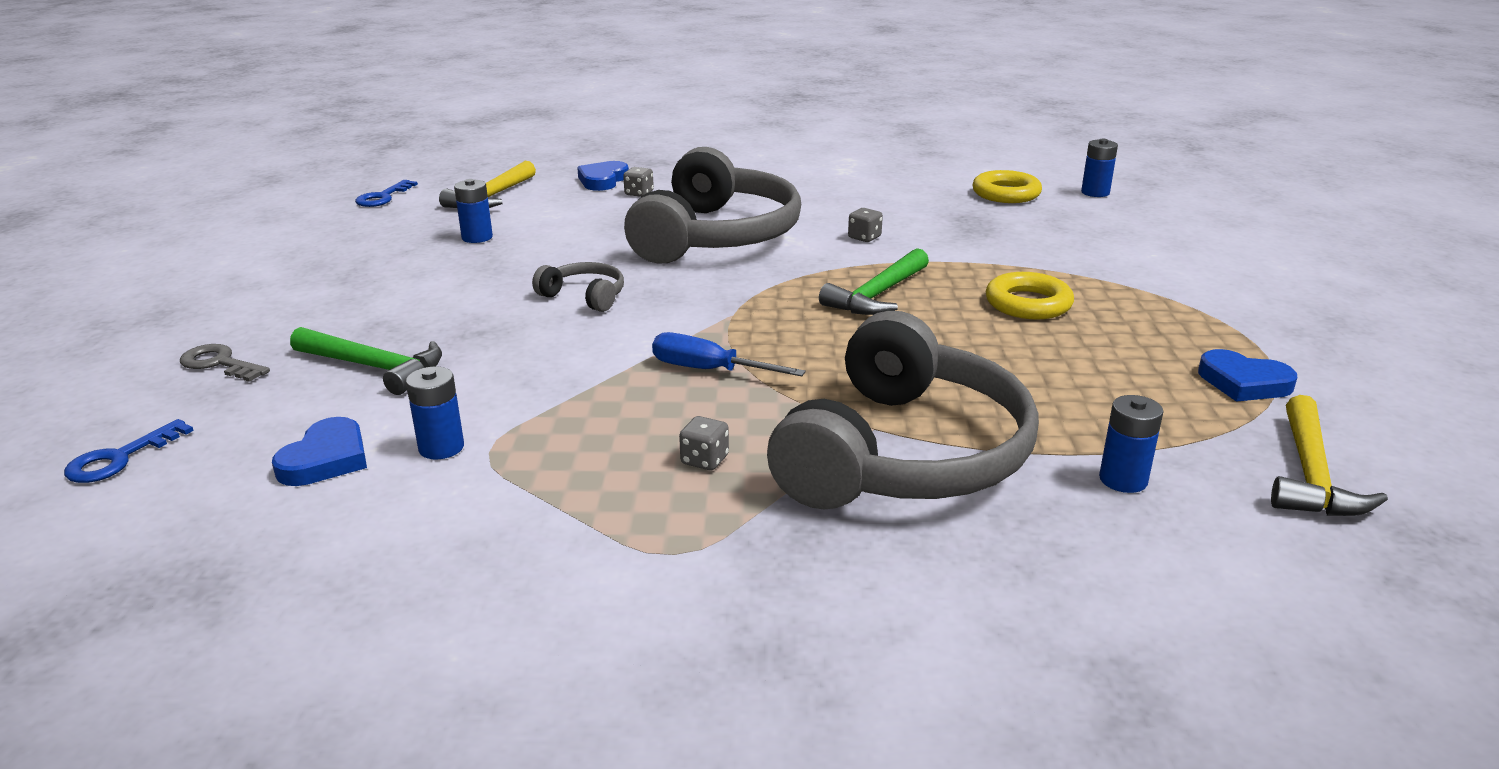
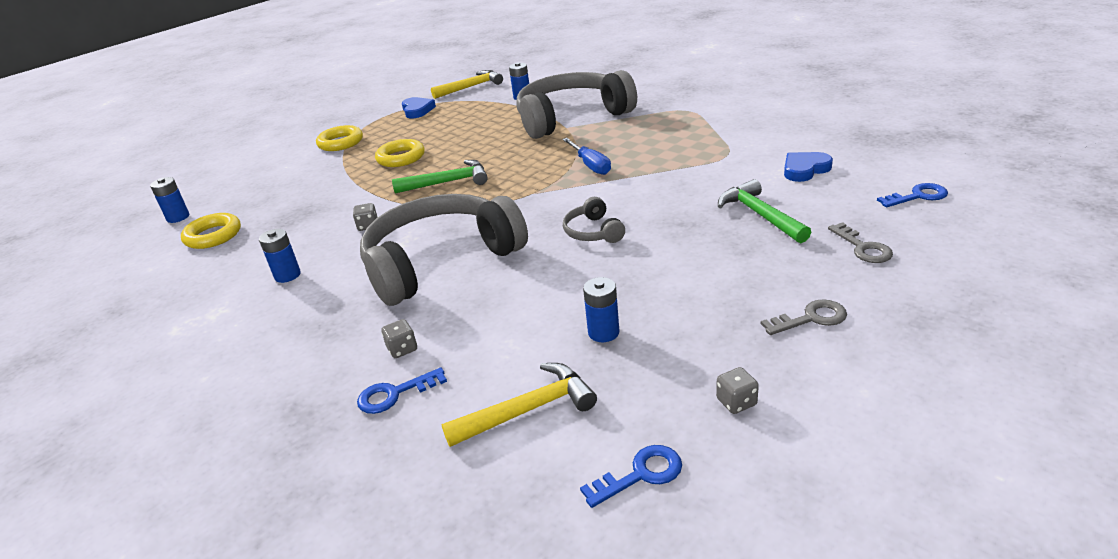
camera: 135 degrees left, 5 degrees up
(278, 289) = (811, 318): none -> grey key
(441, 447) = (747, 162): blue battery -> blue battery (287, 275)
(603, 180) = (395, 394): blue heart -> blue key
(704, 460) = (643, 132): grey dice -> grey dice (736, 402)
(1184, 297) = (340, 143): none -> yellow ring

